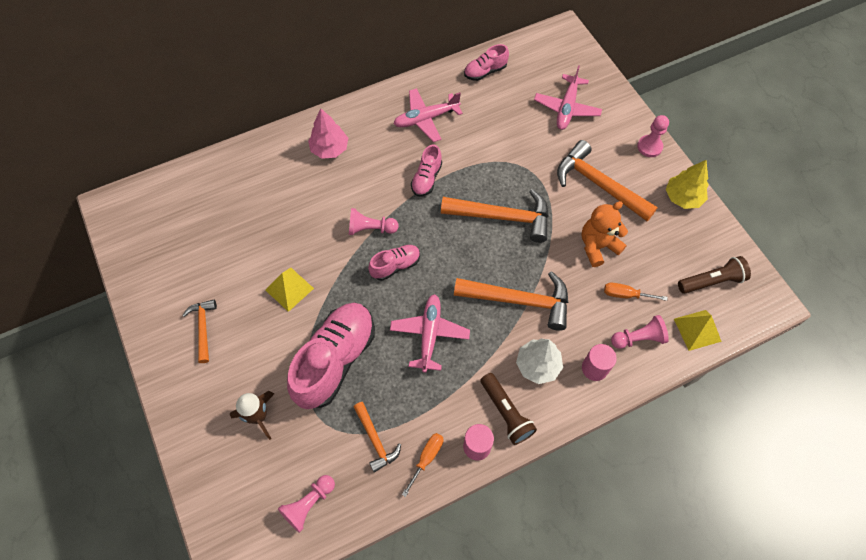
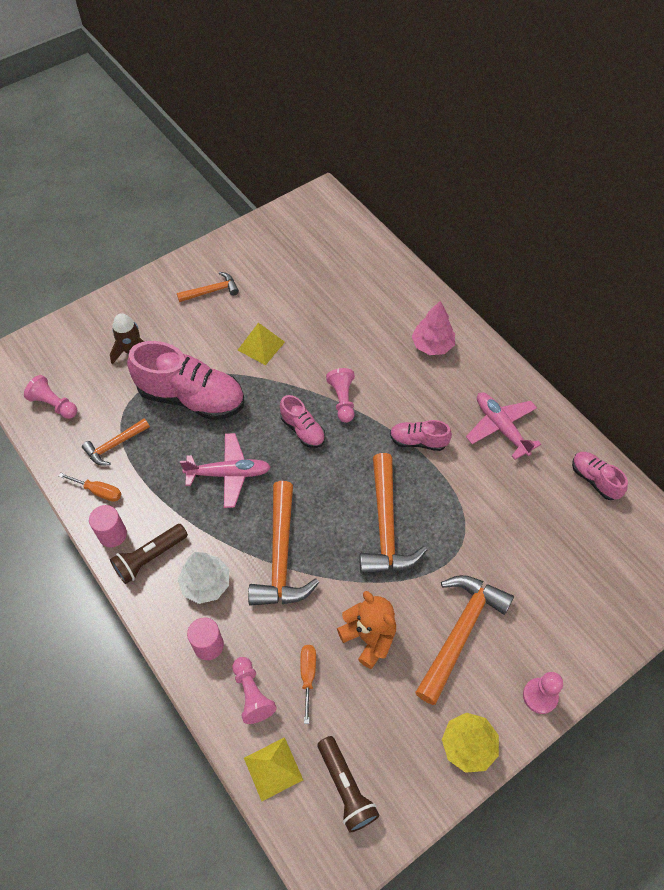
camera: 80 degrees right, 5 degrees down
(566, 108) = (570, 583): pink plane -> none

